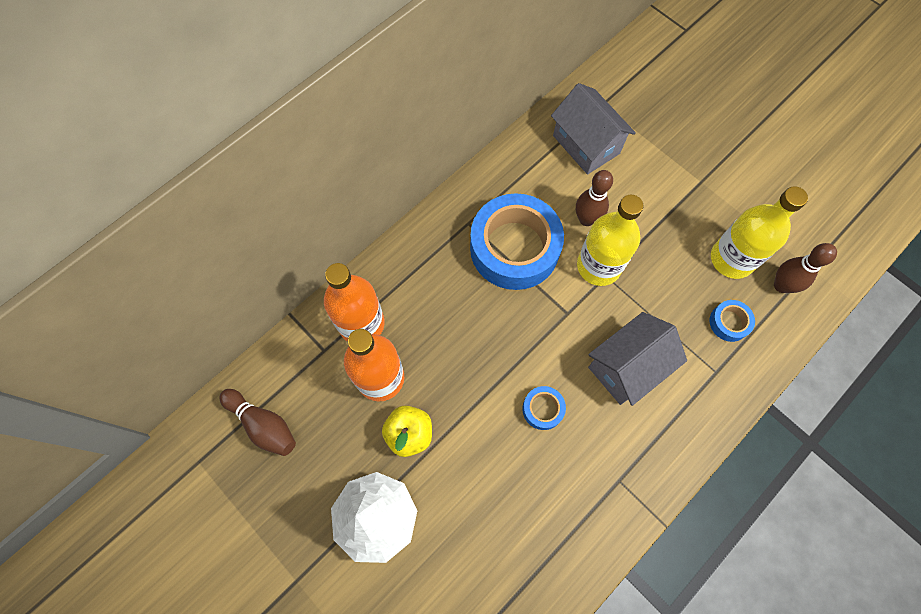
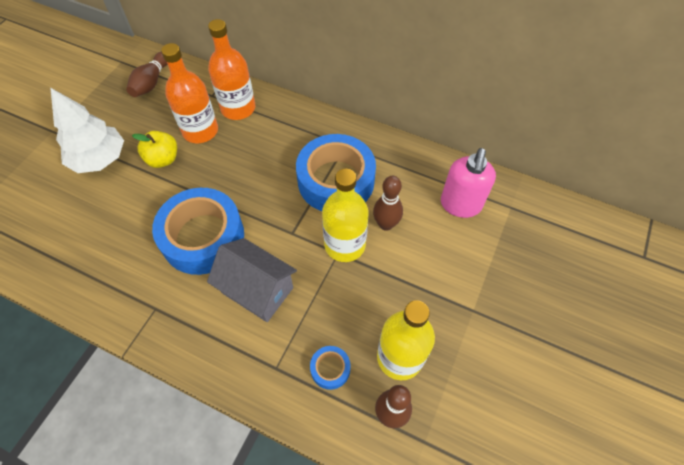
camera: 70 degrees right, 10 degrees down
(543, 409) = (203, 237): blue tape -> blue tape, size x2.37
(586, 144) = (460, 205): grey house -> pink soap dispenser

